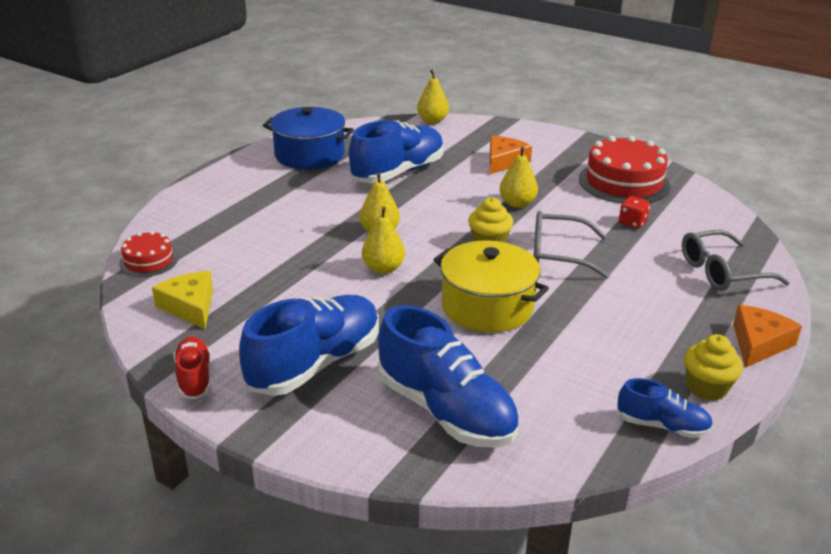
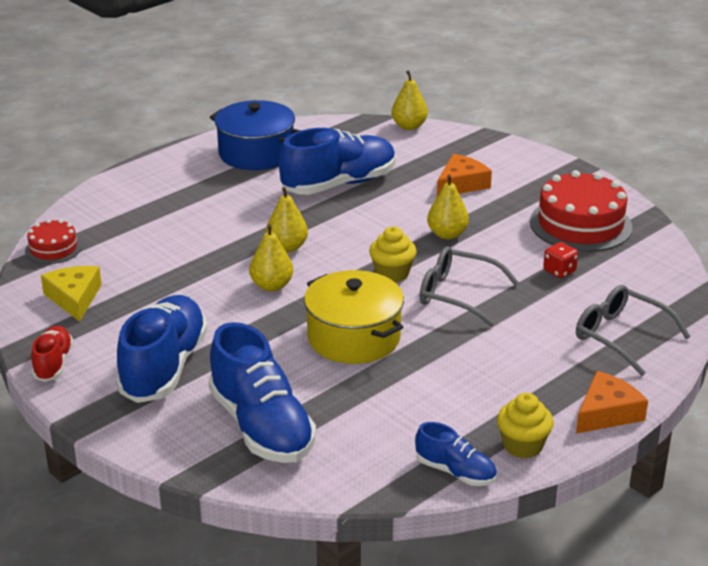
camera: 15 degrees right, 0 degrees up
(315, 364) = (164, 367): blue shoe -> blue shoe turned 45 degrees counterclockwise
(722, 272) = (621, 336): grey glasses -> grey glasses turned 45 degrees clockwise

